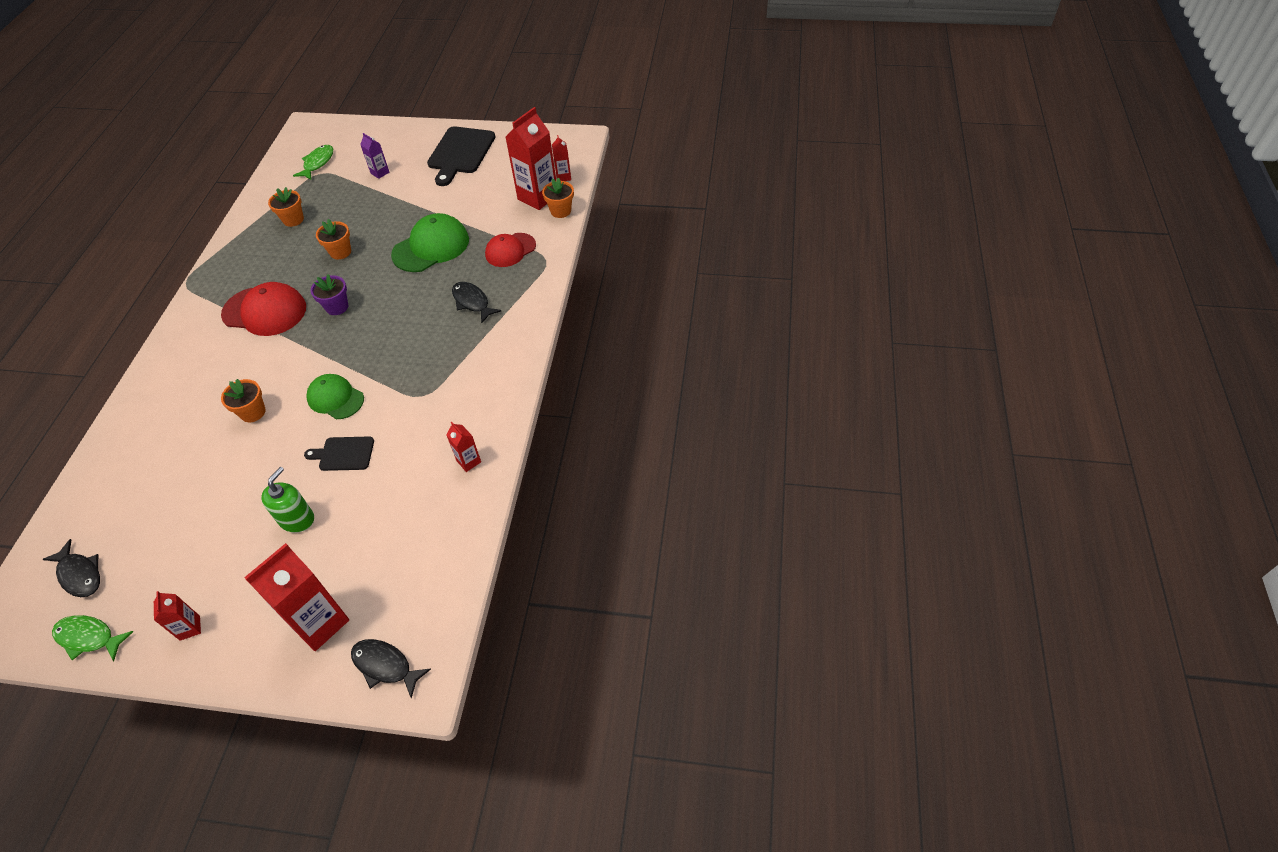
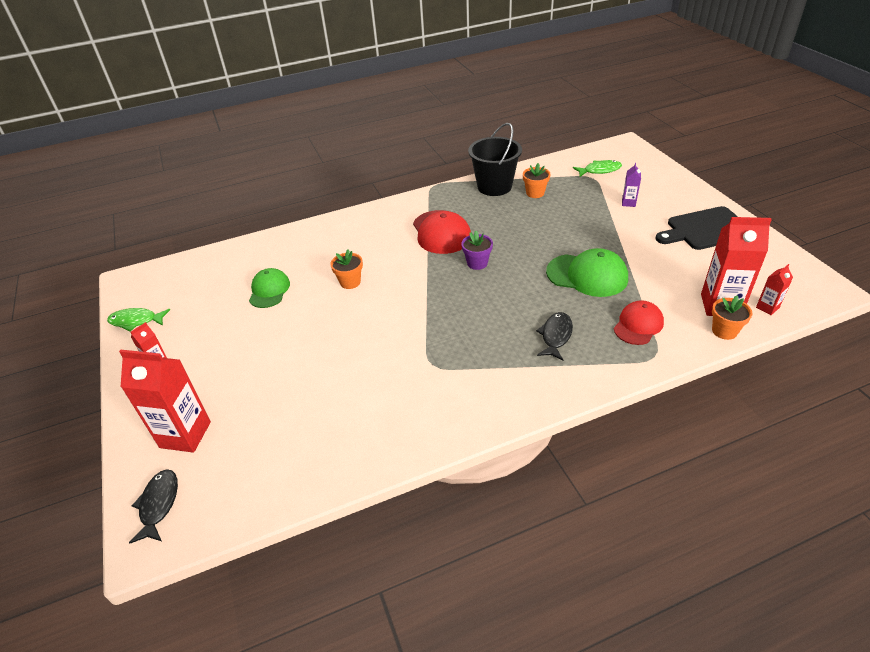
camera: 60 degrees right, 10 degrees down
(80, 574) = (181, 287): black fish -> none
(89, 637) = (136, 321): green fish -> green fish turned 75 degrees counterclockwise
(247, 241) = (494, 186): none -> black bucket
(297, 519) = (271, 363): green soap dispenser -> none
(335, 398) = (392, 316): green cap -> green cap (269, 290)
(340, 252) = (530, 232): orange flower pot -> none
(344, 454) = (344, 352): black cutting board -> none
(469, 461) = (386, 438): red carton -> none
(510, 250) = (638, 325): red cap -> red cap turned 105 degrees clockwise

